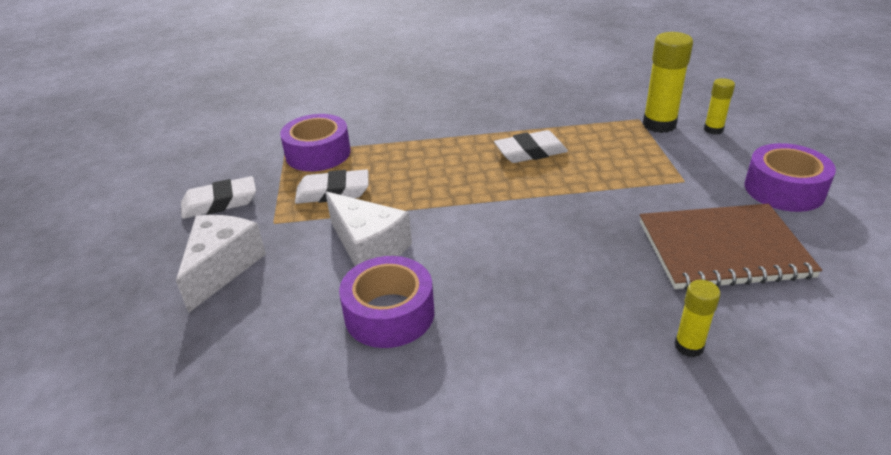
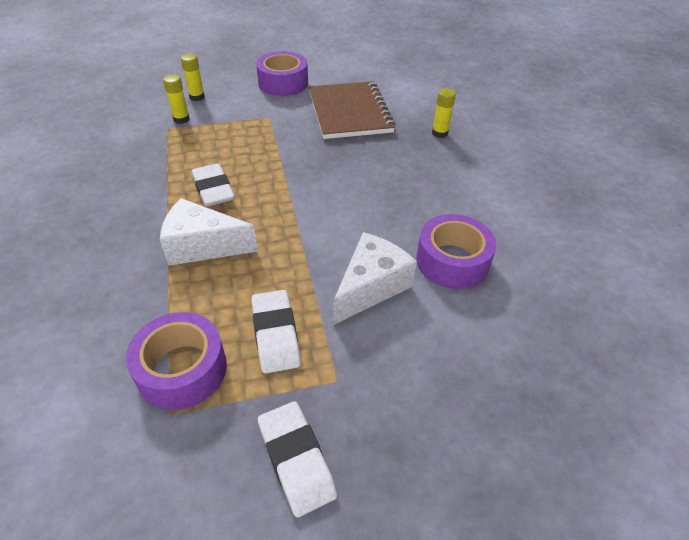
camera: 100 degrees left, 10 degrees up
(222, 268) = (424, 408): white cheese -> white cheese (202, 246)
(659, 124) = (181, 119): yellow glue stick -> yellow glue stick, size x0.56

